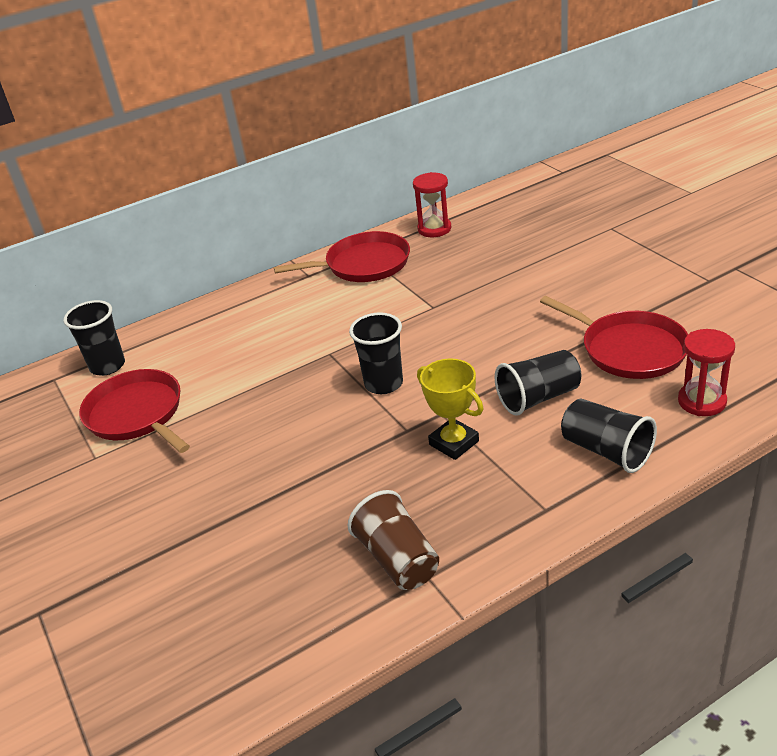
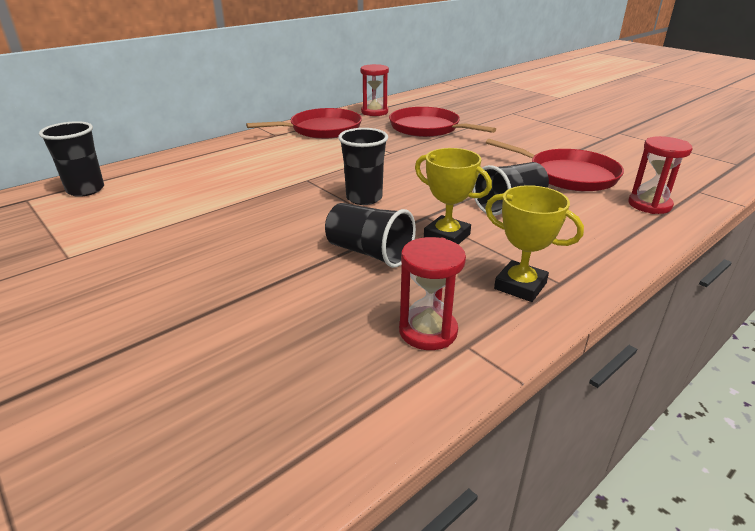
camera: 15 degrees left, 5 degrees down
(137, 414) = (117, 223): red pan -> red pan (427, 128)
(398, 559) = (428, 331): brown cup -> red hourglass
(504, 511) = (520, 286): none -> yellow trophy
(606, 451) = (590, 238): black cup -> black cup (369, 252)

